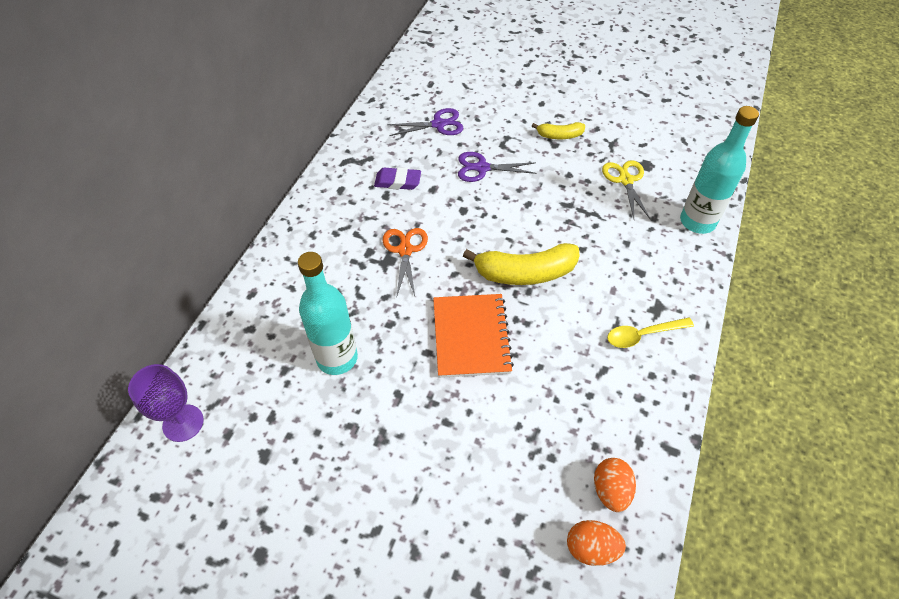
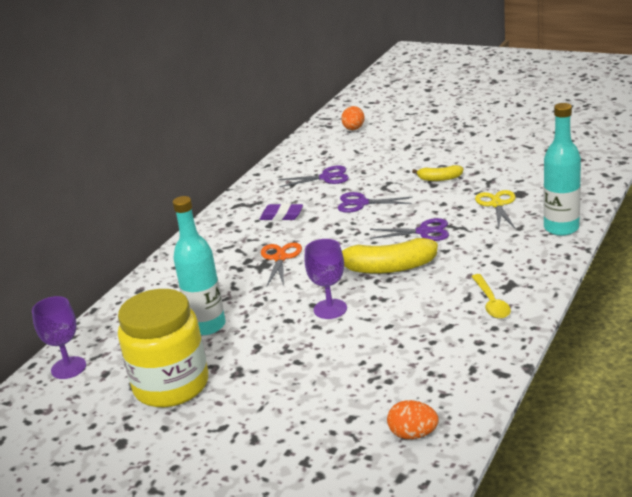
camera: 10 degrees right, 25 degrees down
(308, 458) = (171, 385): none -> yellow jar
(471, 336) = (330, 309): orange notebook -> purple goblet
(555, 218) = (424, 232): none -> purple scissors
(610, 490) = (439, 399): orange egg -> orange egg (353, 129)
(643, 335) = (491, 302): yellow spoon -> yellow spoon turned 90 degrees counterclockwise

